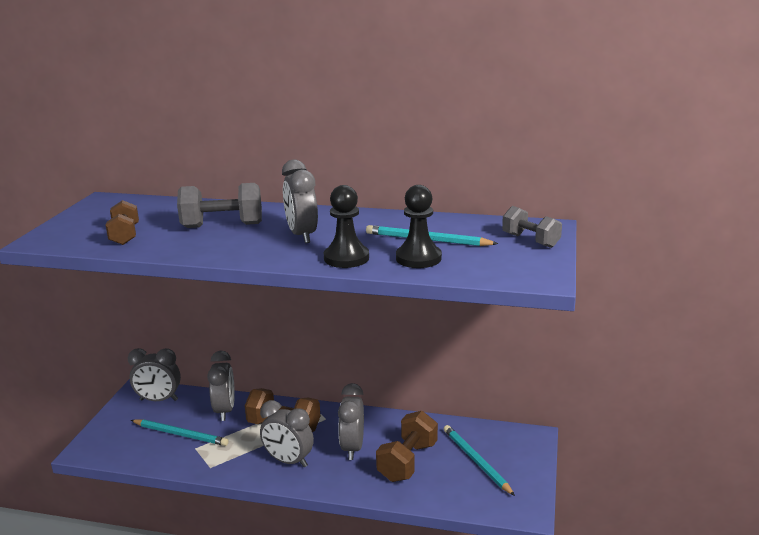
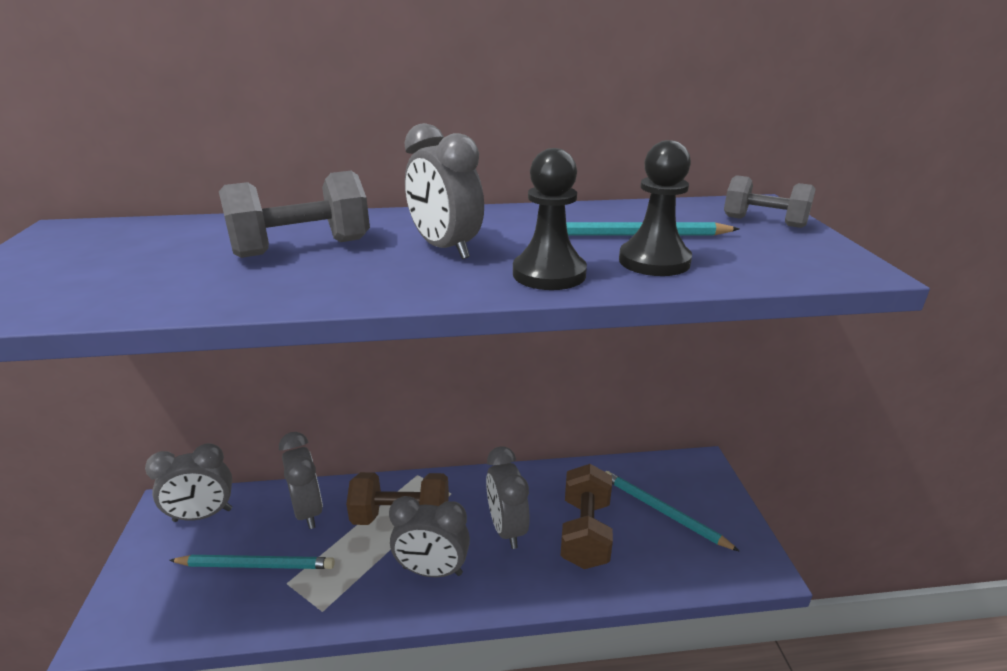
camera: 20 degrees left, 5 degrees up
(125, 235) = (128, 282): brown dumbbell -> none

